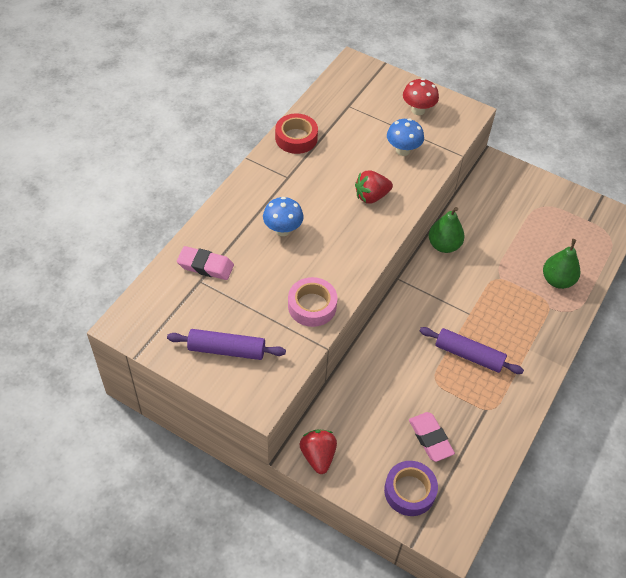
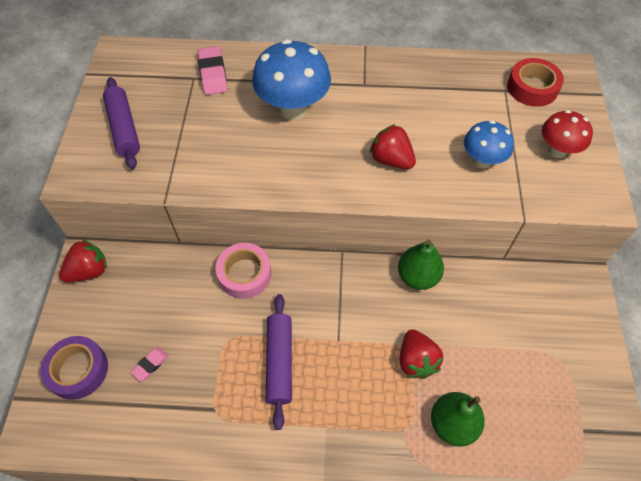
camera: 65 degrees right, 5 degrees up
(283, 230) = (293, 108): blue mushroom -> blue mushroom, size x1.66
(296, 138) = (421, 69): red tape -> red tape (532, 88)
(312, 306) = (210, 169): pink tape -> pink tape (244, 274)
(430, 438) = (150, 365): pink eraser -> pink eraser, size x0.57
(506, 277) = (416, 360): none -> red strawberry

